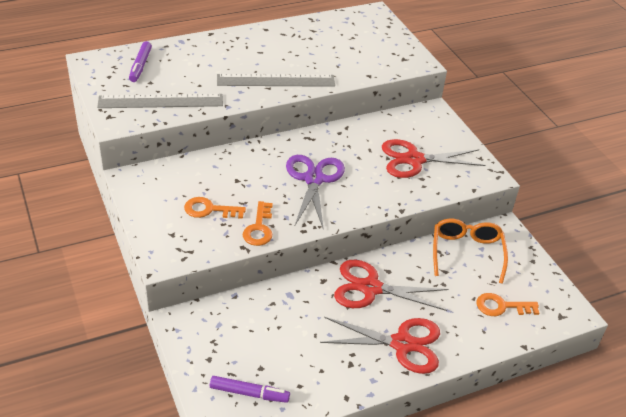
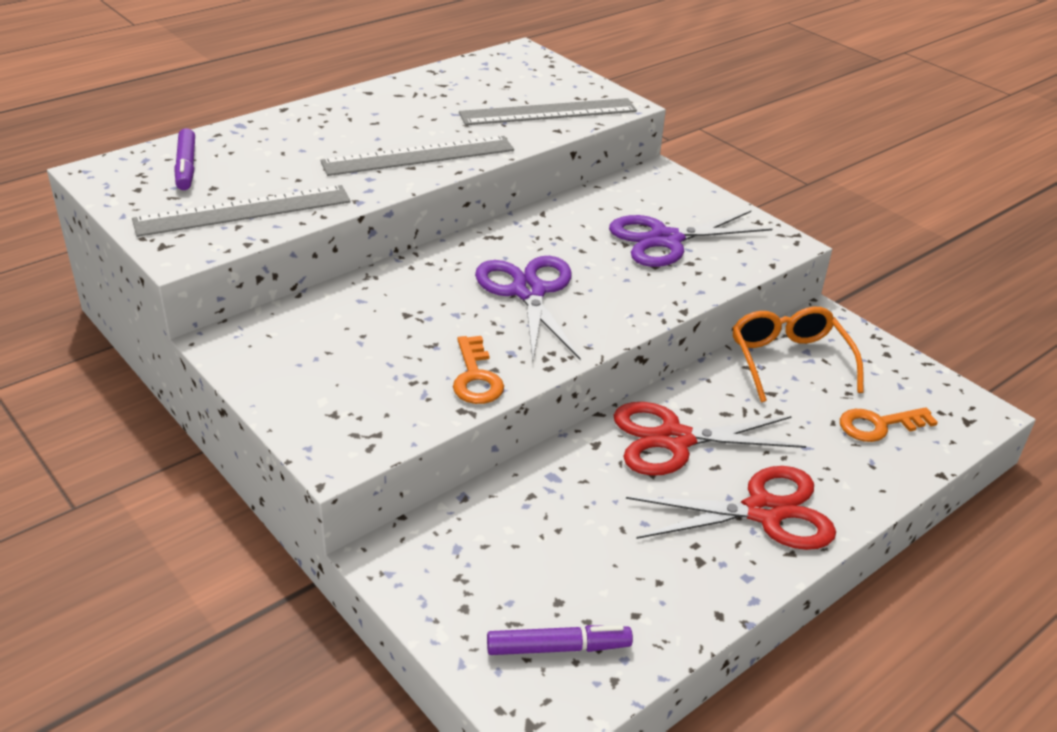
camera: 15 degrees left, 5 degrees down
(209, 209) = (380, 365): orange key -> none
(369, 61) = (548, 112): none -> grey ruler
(414, 160) = (665, 240): red scissors -> purple scissors

